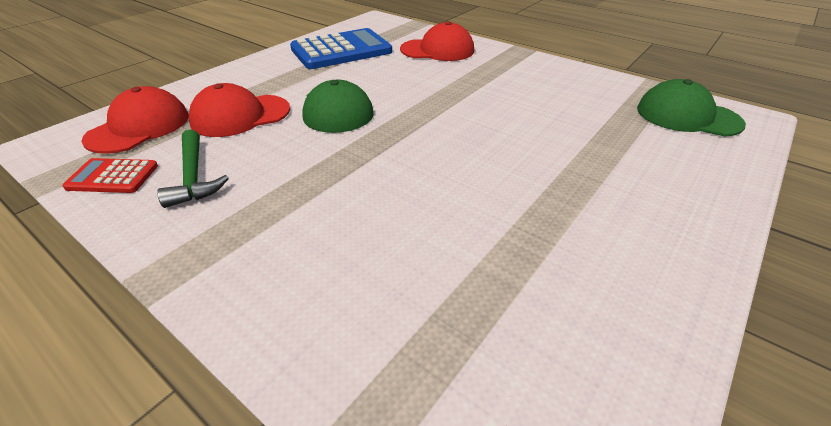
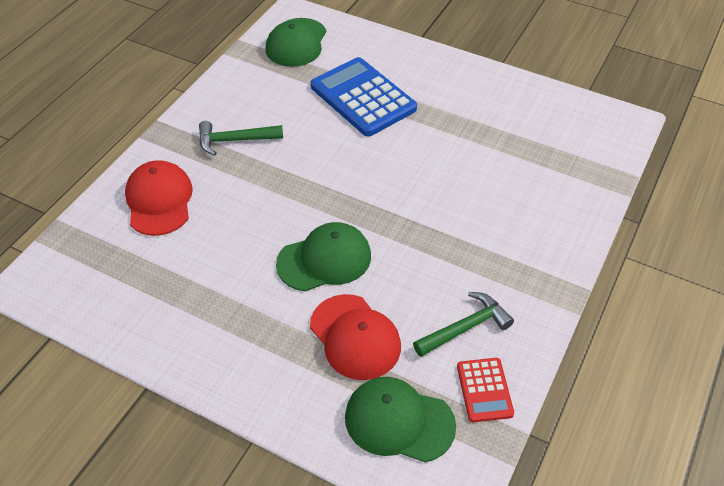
camera: 100 degrees left, 10 degrees up
(139, 127) = (399, 421): red cap -> green cap
(341, 50) = (163, 295): blue calculator -> blue calculator (362, 98)
(508, 78) = (234, 140): none -> green hammer

